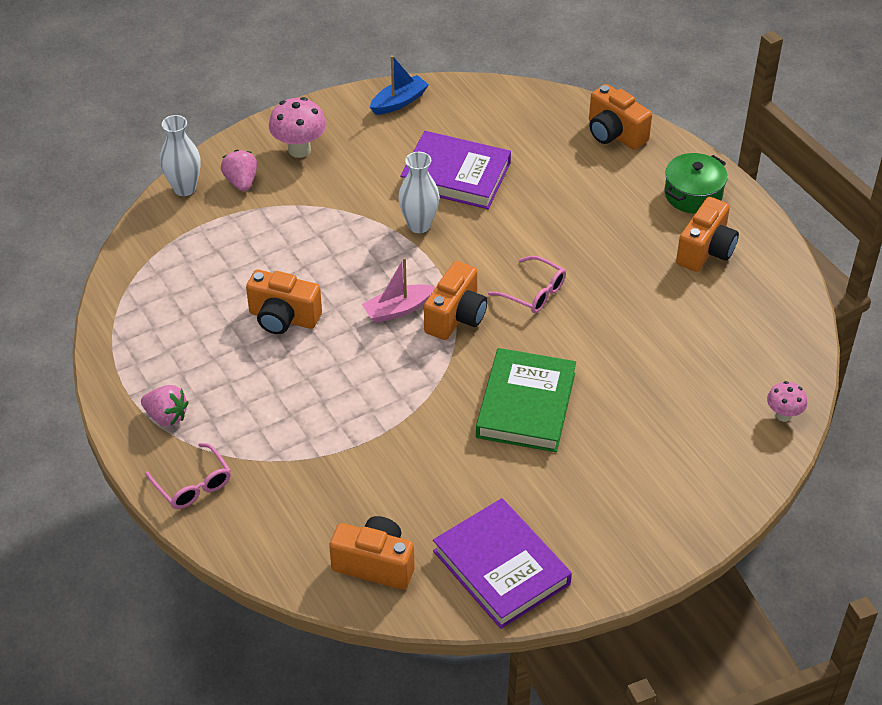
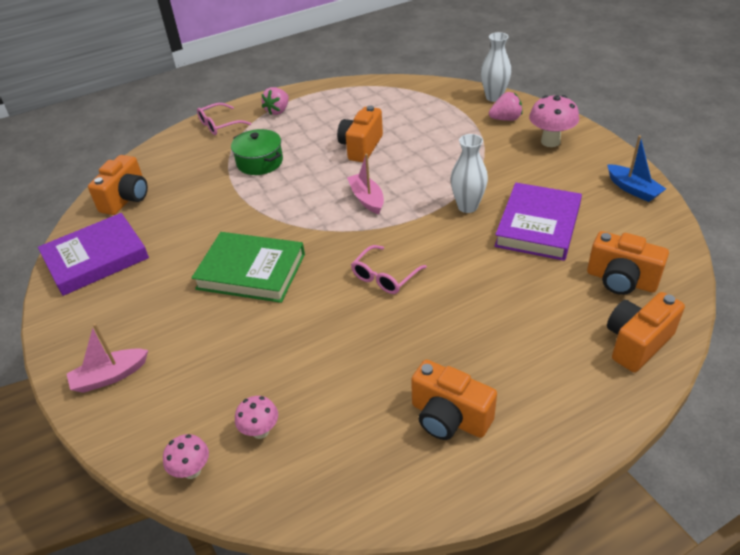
camera: 95 degrees right, 5 degrees down
(456, 317) = (357, 230): orange camera -> orange camera (621, 280)
(687, 503) = (110, 376): none -> pink boat
(693, 194) = (545, 412): green pot -> green pot (259, 162)
(736, 372) = (260, 431): none -> pink mushroom

